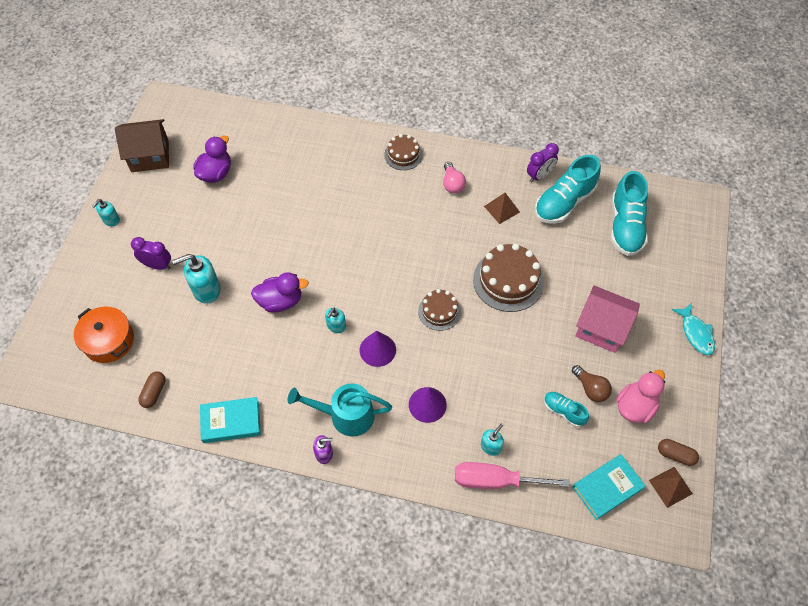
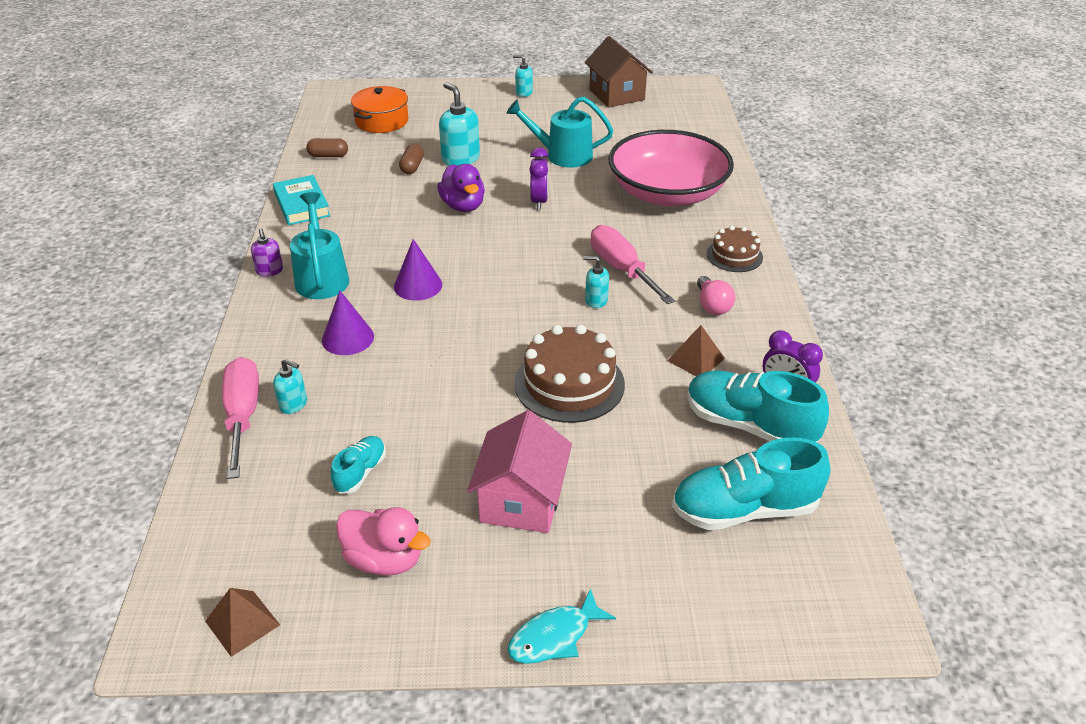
camera: 75 degrees right, 20 degrees down
(157, 265) = (480, 127): purple clock -> purple clock (539, 201)
(216, 173) = (617, 134): purple duck -> none
(232, 217) = (562, 155): none -> turquoise watering can
(314, 167) = (667, 193): none -> pink bowl
(336, 326) = (442, 249): turquoise soap dispenser -> turquoise soap dispenser (596, 300)
(398, 220) = (622, 269): none -> pink screwdriver
(439, 311) = (492, 326): brown cake -> none
(452, 184) = (712, 305): pink light bulb -> pink light bulb turned 75 degrees counterclockwise
(590, 388) = (406, 499): brown light bulb -> none
(607, 488) = (237, 539): turquoise book -> none
(675, 455) = (301, 625): brown capsule -> brown capsule (412, 167)

